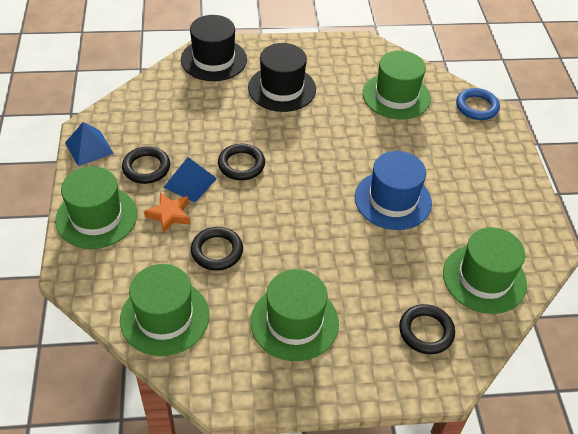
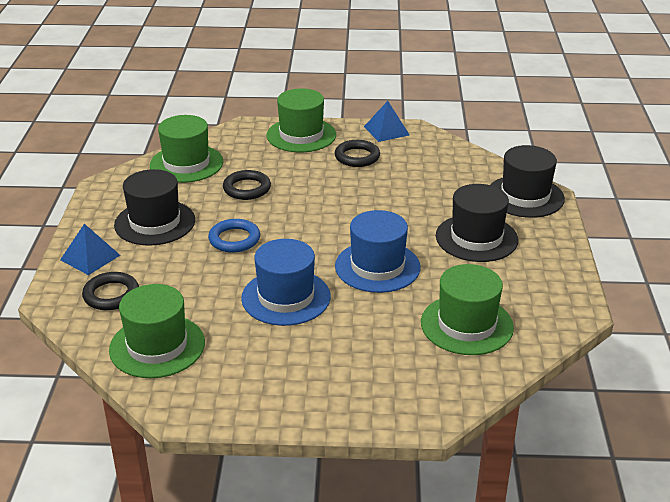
camera: 100 degrees right, 15 degrees down
(169, 215) = (296, 167): orange star -> none
(190, 182) = (334, 178): blue pyramid -> blue pyramid (90, 257)
(241, 165) = (354, 206): black ring -> none
(294, 322) = (155, 222): green hat -> black hat
(335, 145) = (377, 267): none -> blue hat
(476, 107) = (446, 398): blue ring -> blue ring (234, 239)

